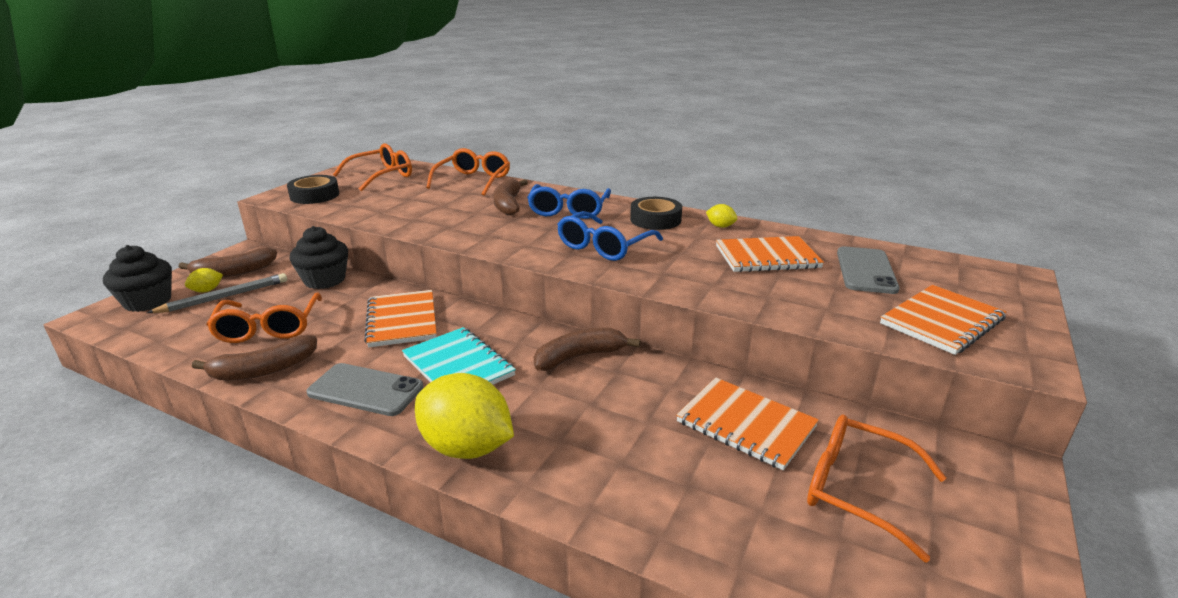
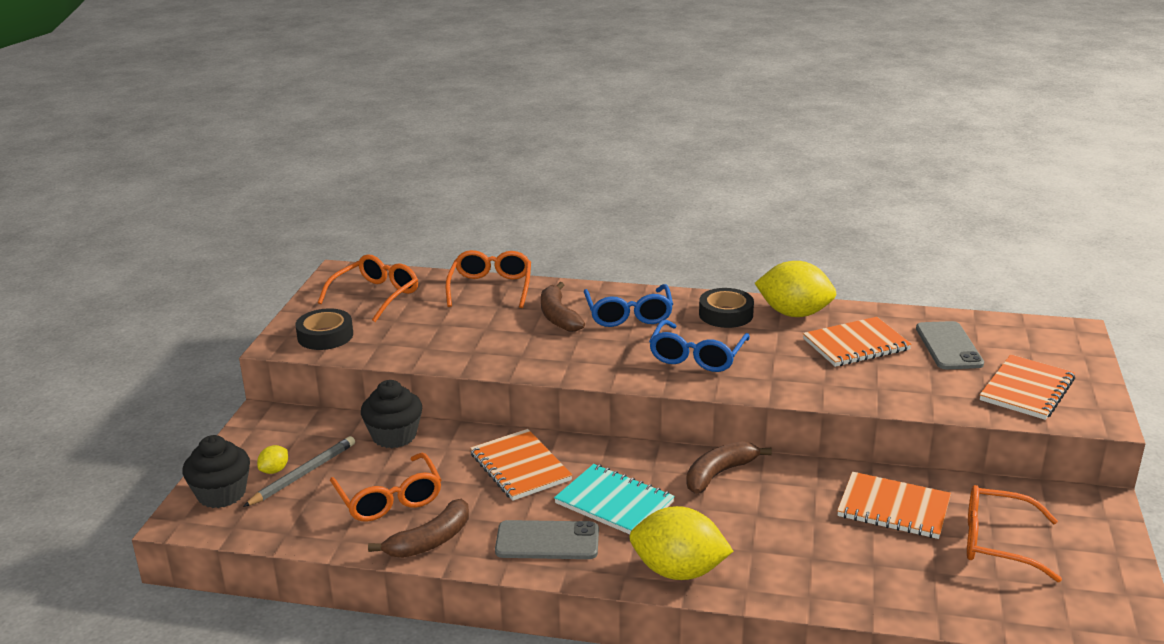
camera: 15 degrees left, 0 degrees up
(234, 272) = (280, 444): brown banana -> none
(720, 226) = (794, 313): yellow lemon -> yellow lemon, size x2.33

